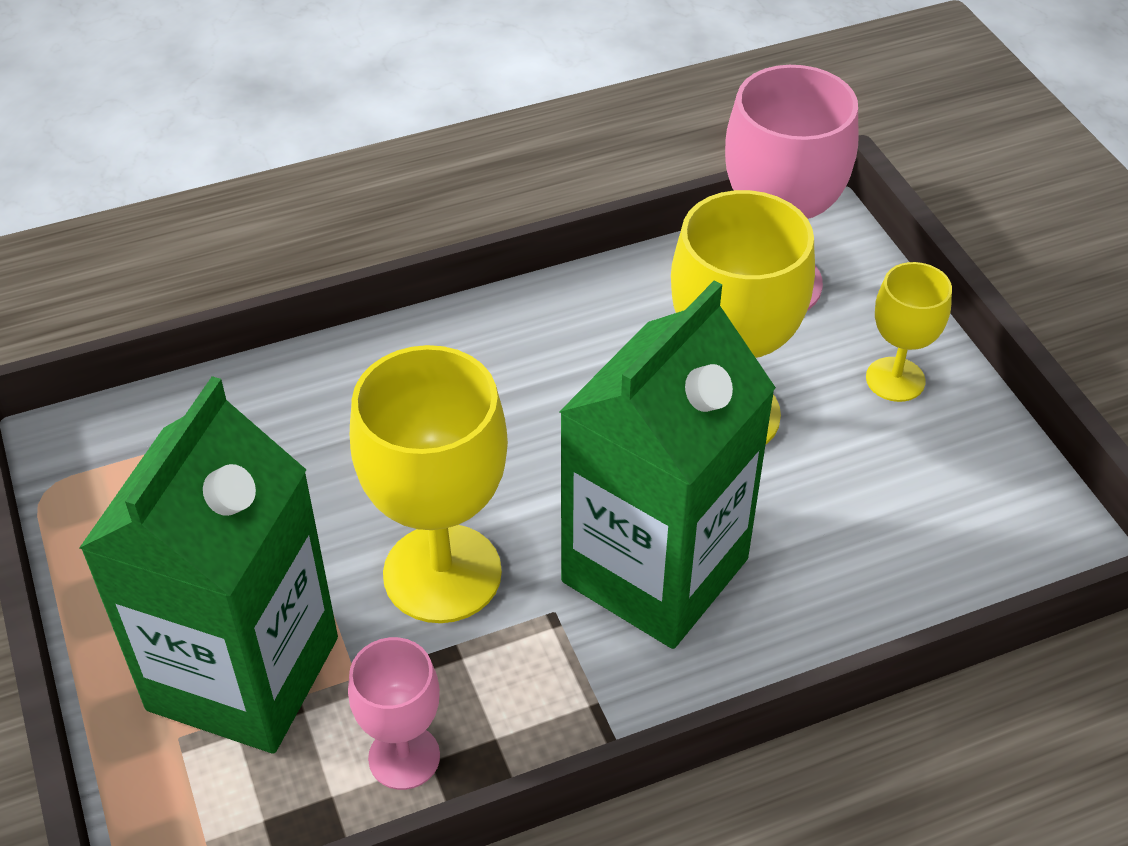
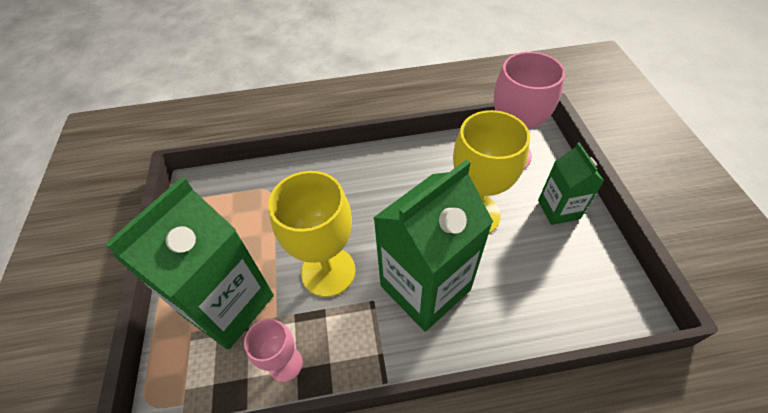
camera: 15 degrees right, 5 degrees up
(895, 379) = (558, 209): yellow goblet -> green carton

